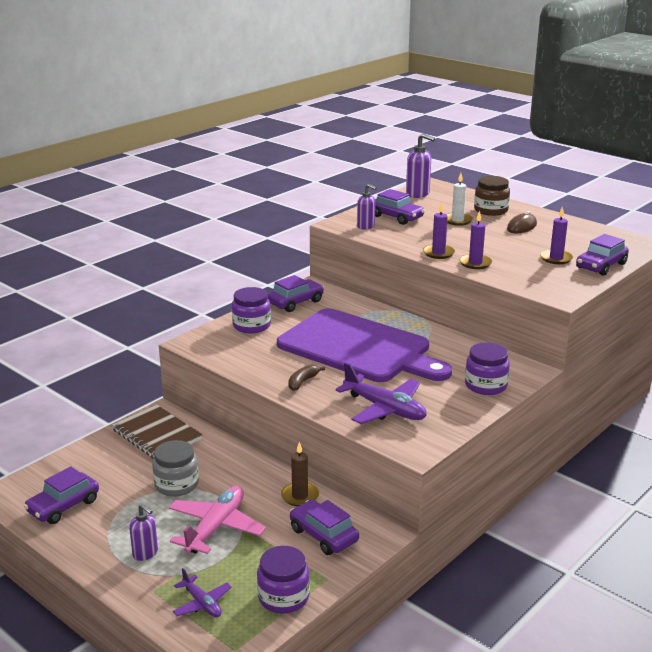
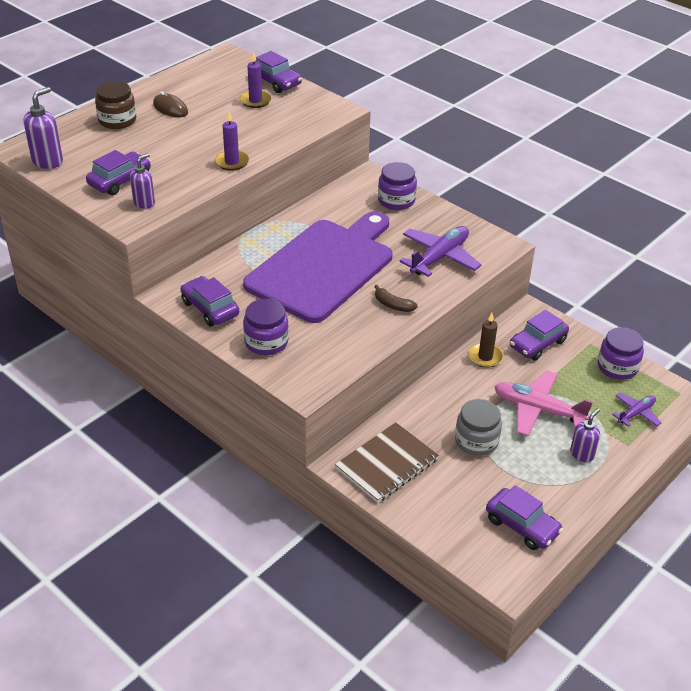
camera: 90 degrees left, 15 degrees up
(457, 220) = (142, 143): white candle -> none
(475, 263) = (261, 144): purple candle -> none

